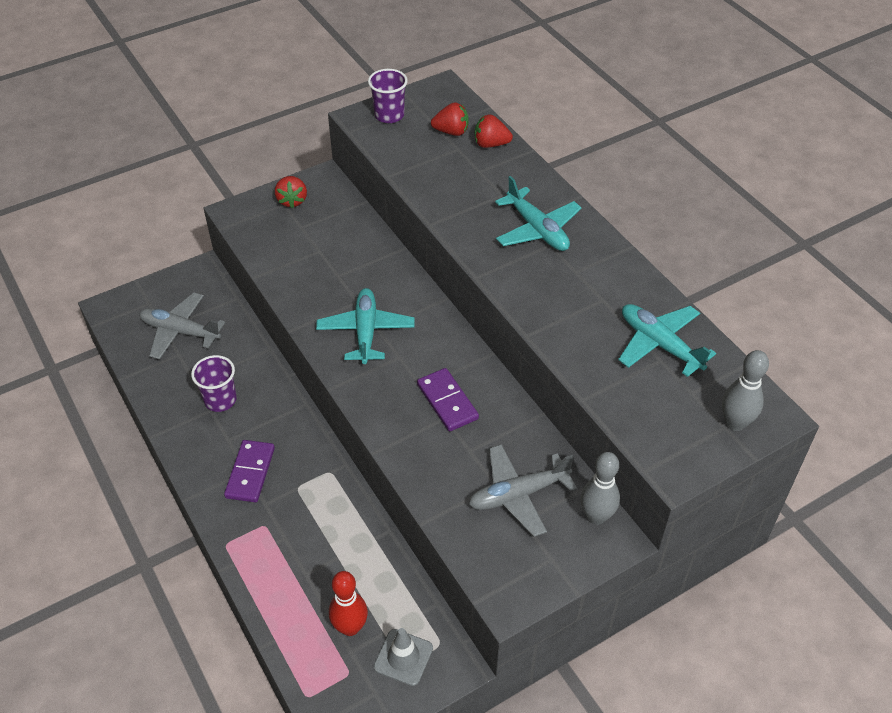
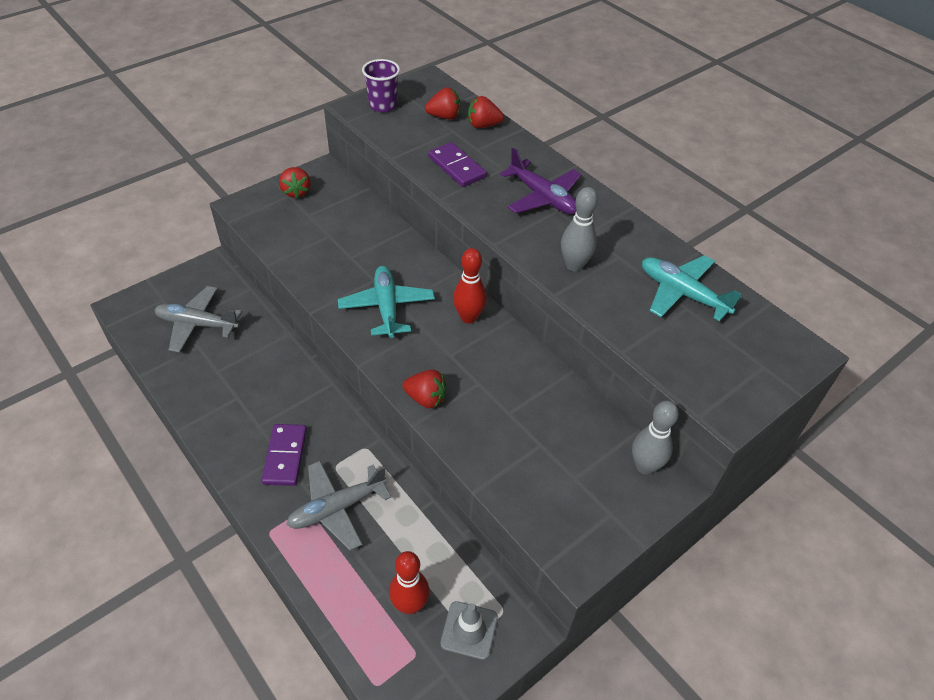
camera: 10 degrees left, 0 degrees up
(220, 400) = (245, 387): purple cup -> none
(389, 428) = (426, 398): none -> red strawberry
(447, 349) = (468, 317): none -> red bowling pin
(447, 402) = (478, 367): purple domino -> purple domino (456, 167)
(518, 494) = (565, 452): grey plane -> grey plane (337, 508)
(537, 229) = (542, 197): turquoise plane -> purple plane
(735, 423) = (772, 362): grey bowling pin -> grey bowling pin (574, 265)

